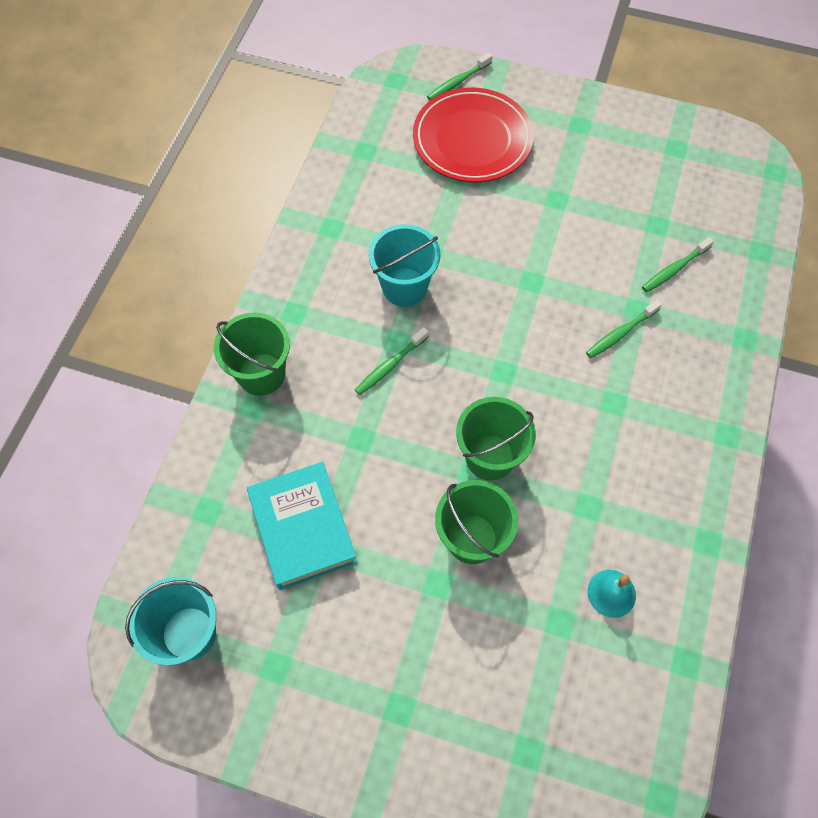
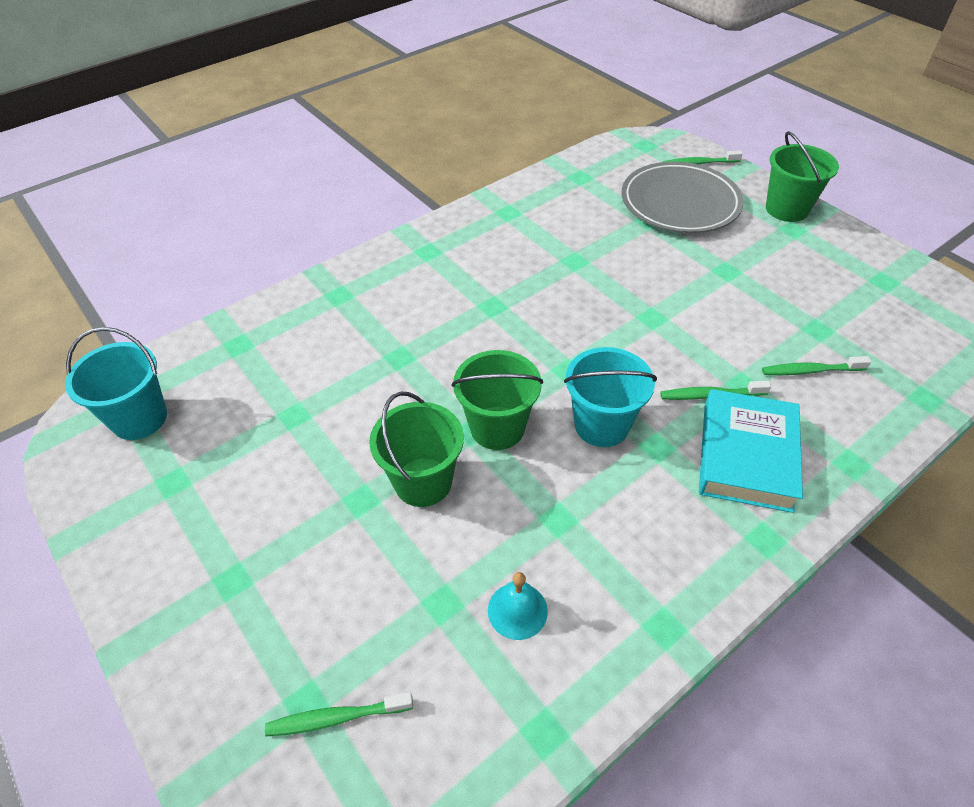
camera: 35 degrees right, 15 degrees down
(261, 374) = (365, 278): green bucket -> green bucket (786, 209)
(302, 528) = (293, 395): turquoise book -> turquoise book (746, 456)
(390, 365) = (471, 319): green toothbrush -> green toothbrush (337, 717)
(404, 287) = (532, 273): turquoise bucket -> turquoise bucket (601, 425)
(472, 140) = (680, 203): red plate -> grey plate

